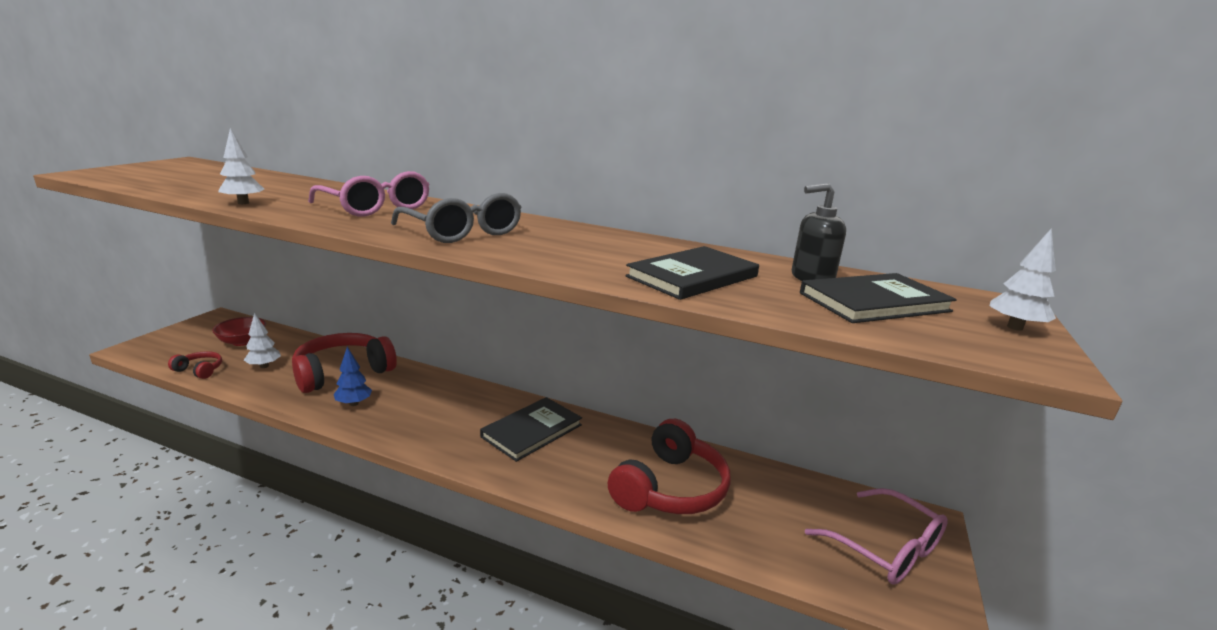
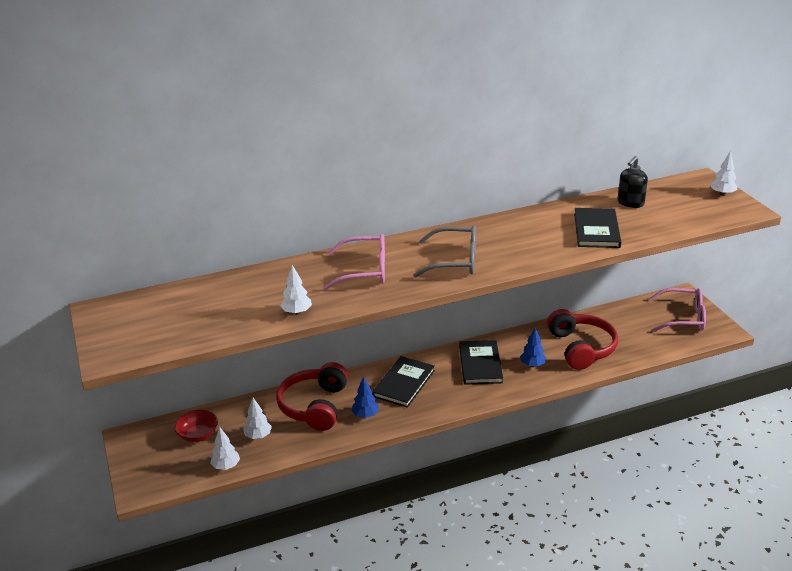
camera: 40 degrees left, 10 degrees up
(199, 370) = (226, 466): red headphones -> white tree
(581, 467) = (532, 365): none -> blue tree
(874, 302) = (670, 206): black book -> black book (404, 383)

